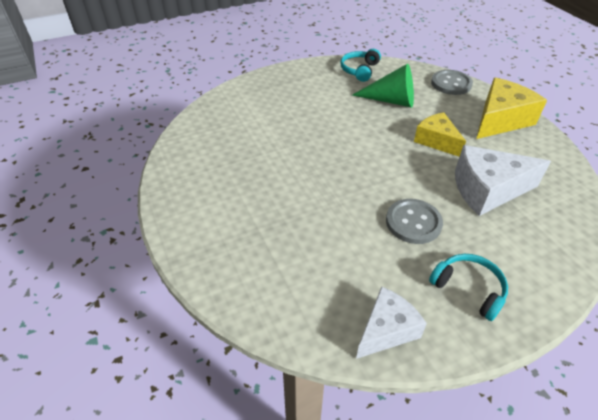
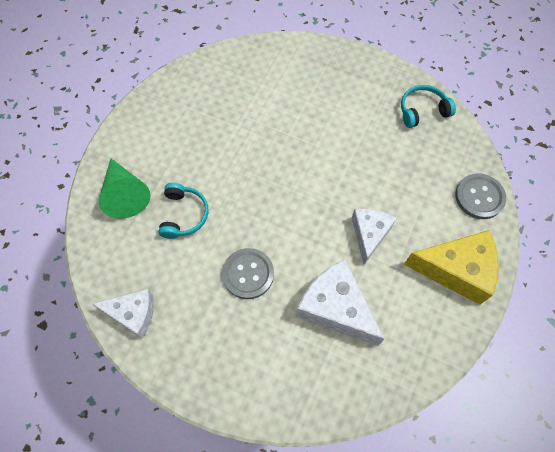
camera: 50 degrees right, 20 degrees up
(391, 100) = (397, 165): green cone -> green cone (125, 194)
(436, 141) = (369, 234): yellow cheese -> white cheese
(469, 289) = (209, 347): turquoise headphones -> turquoise headphones (184, 215)

